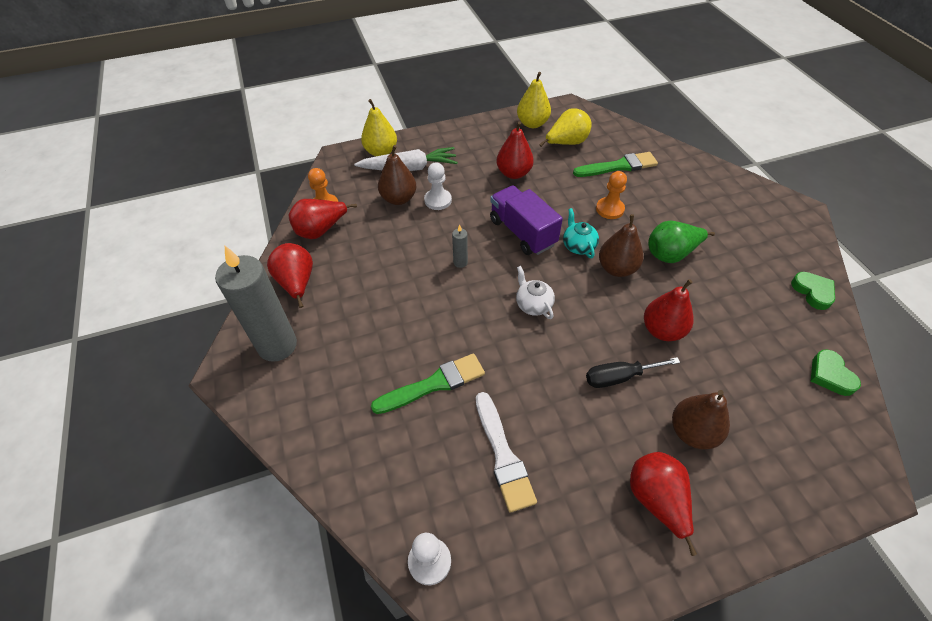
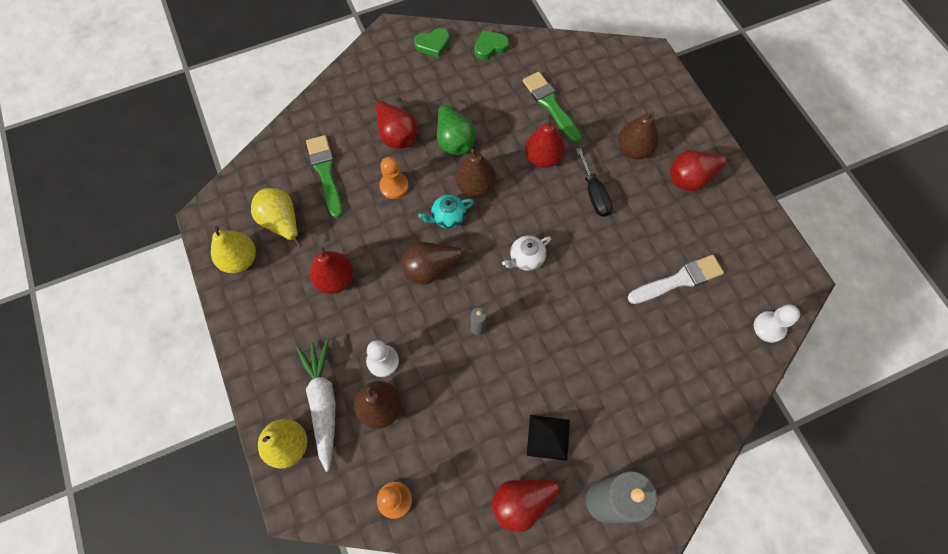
camera: 95 degrees left, 15 degrees up
(321, 230) = (438, 495): red pear -> red pear (396, 135)
(347, 307) = (548, 437): none -> black pyramid
(434, 384) = (624, 340): green brush -> green brush (550, 105)
(522, 232) = (431, 269): purple truck -> brown pear
(830, 375) = (570, 56): green heart -> green heart (433, 44)

